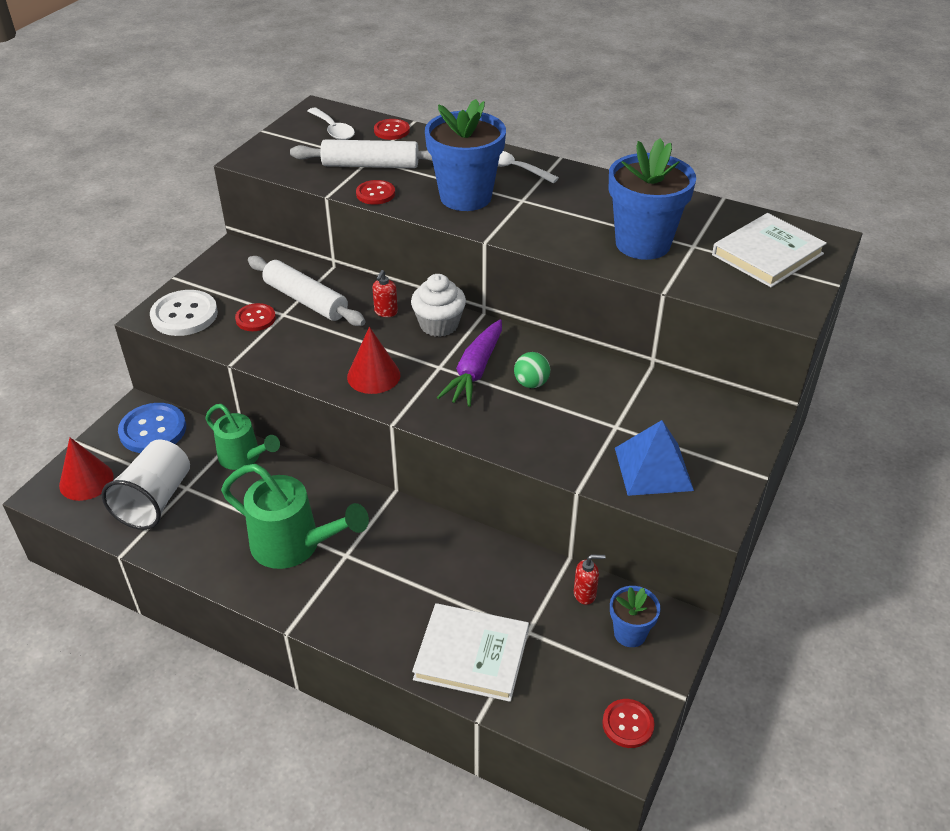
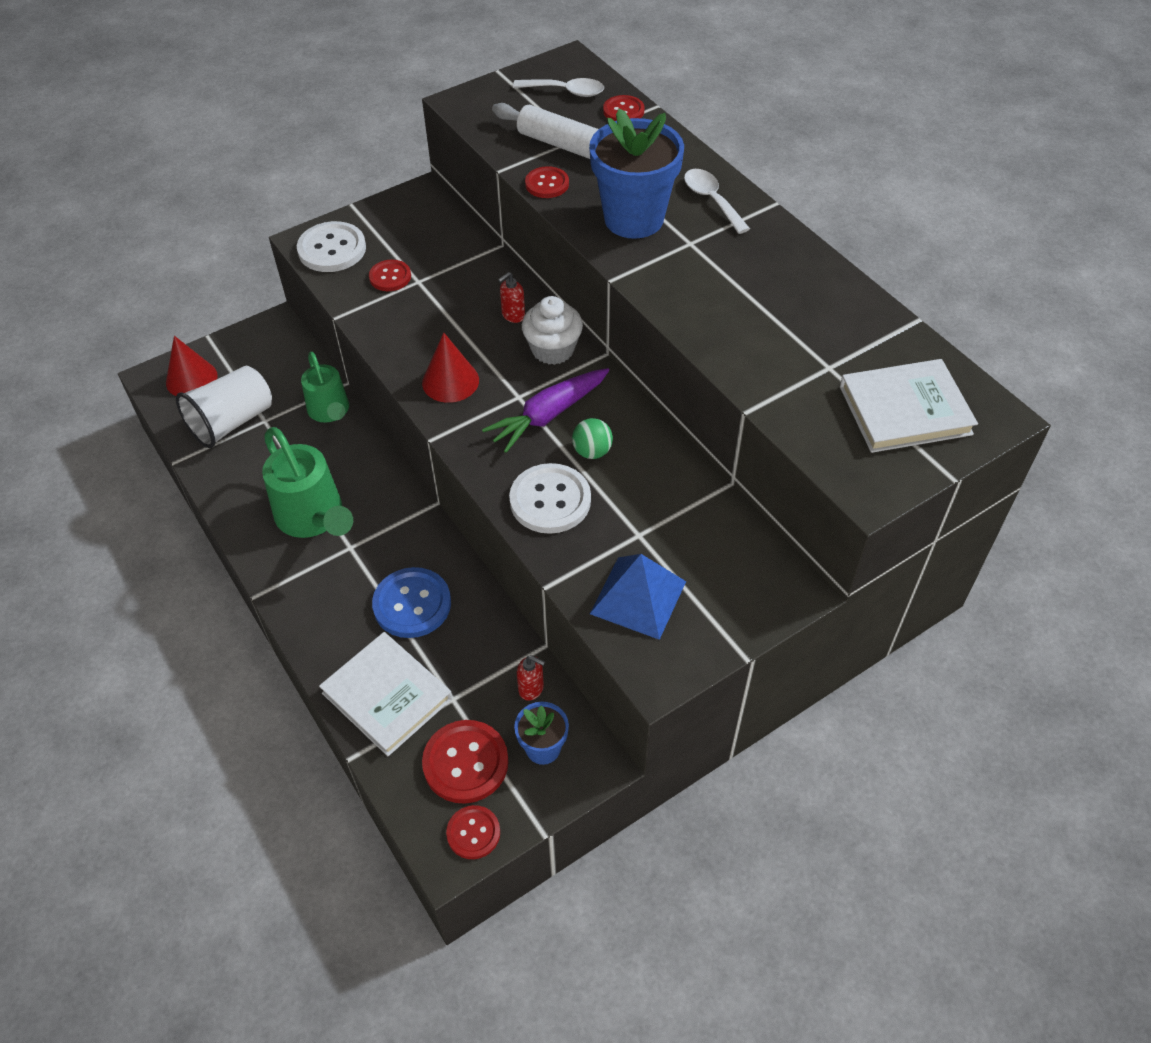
camera: 30 degrees right, 10 degrees up
(153, 430) = (274, 351): blue button -> blue button (412, 604)
(305, 300) = (448, 274): white rolling pin -> none
(333, 130) = (565, 91): white spoon -> white spoon turned 75 degrees counterclockwise
(528, 429) = (550, 500): none -> white button
(578, 674) = (465, 763): none -> red button
(643, 243) = (774, 344): blue flower pot -> none

